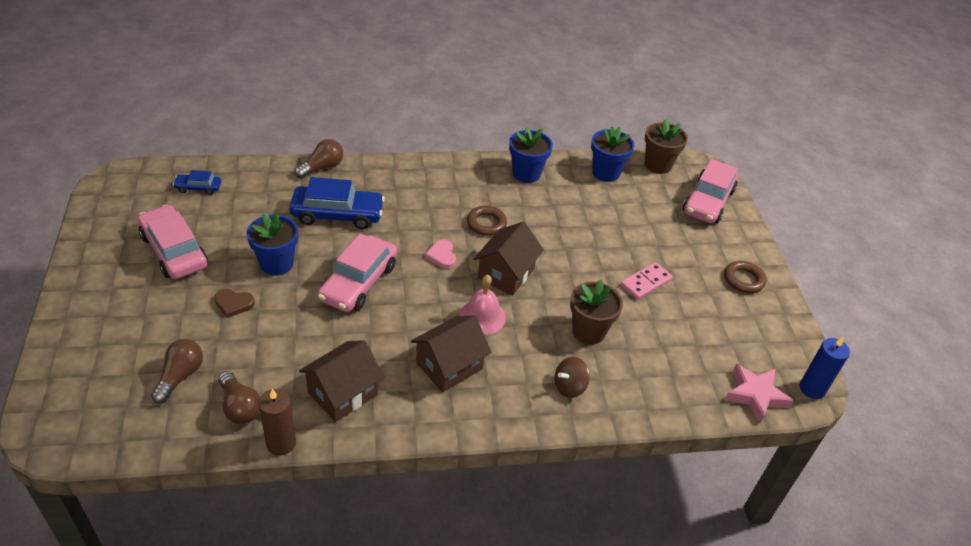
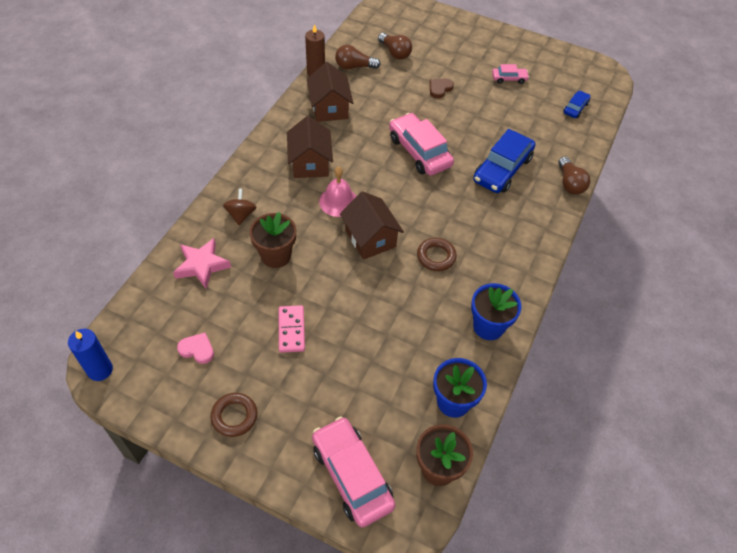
camera: 125 degrees right, 10 degrees up
(174, 251) = (509, 79): pink car -> pink car, size x0.50
(277, 264) = (466, 119): blue flower pot -> none
(442, 256) = (416, 209): pink heart -> pink heart (197, 349)
(755, 395) = (133, 323): pink star -> pink star (202, 265)

